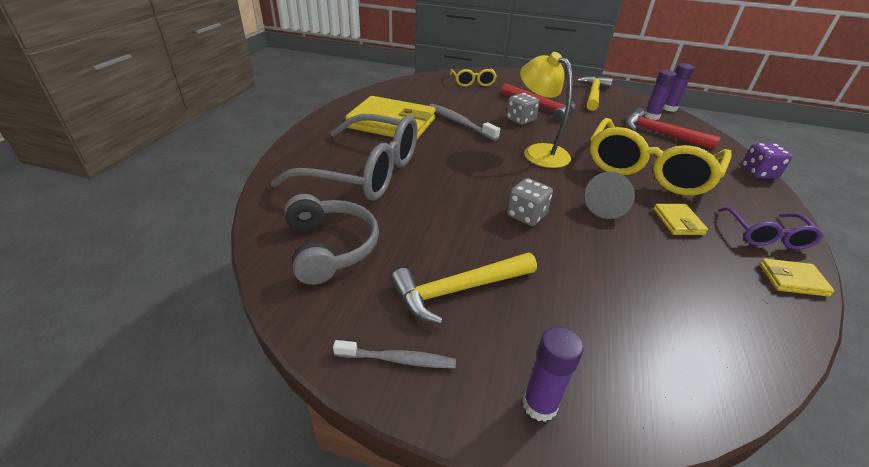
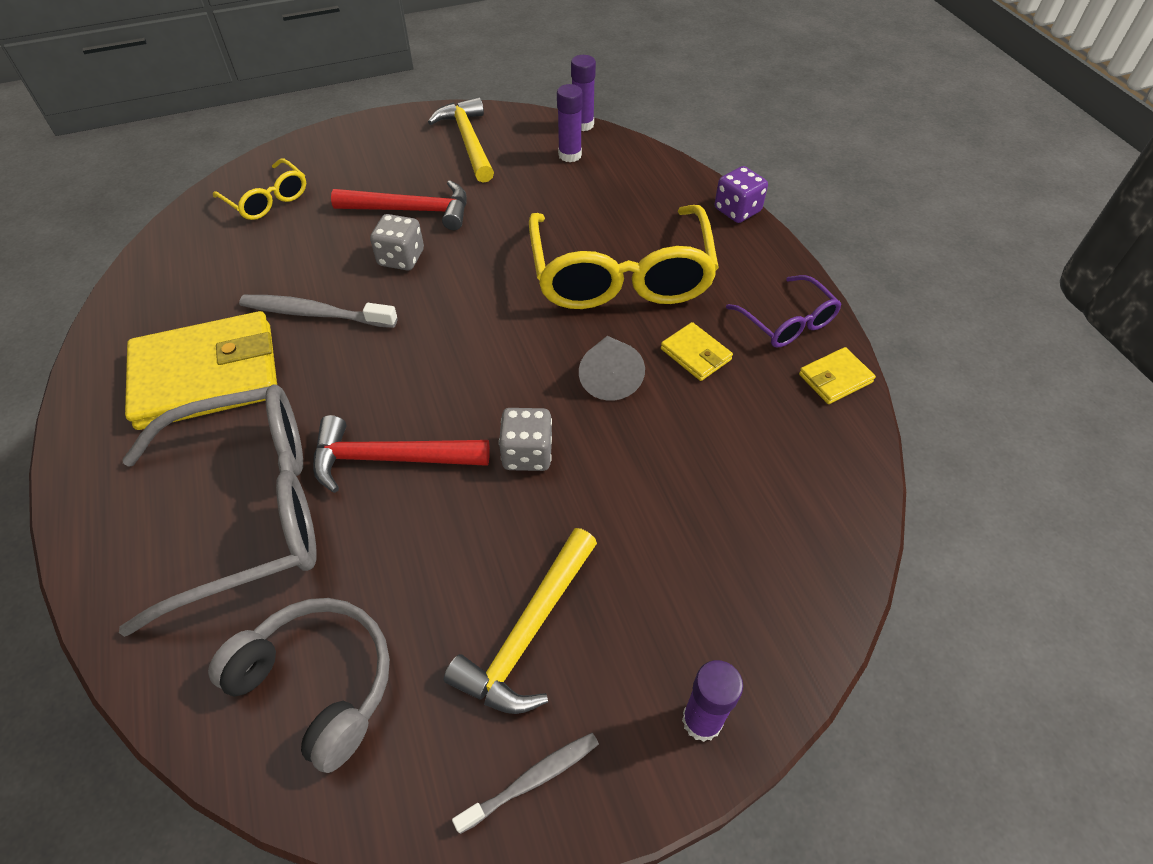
camera: 35 degrees left, 15 degrees up
(539, 152) = (469, 317): yellow lamp -> none
(661, 134) = (599, 189): red hammer -> red hammer (390, 459)

